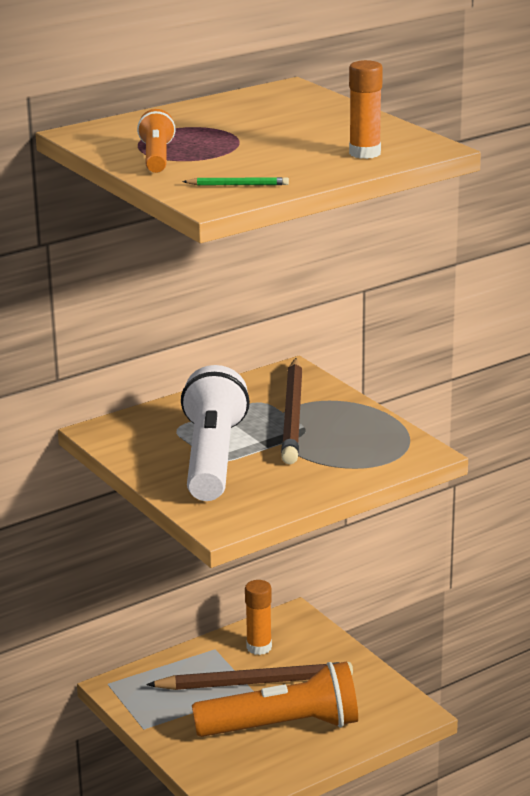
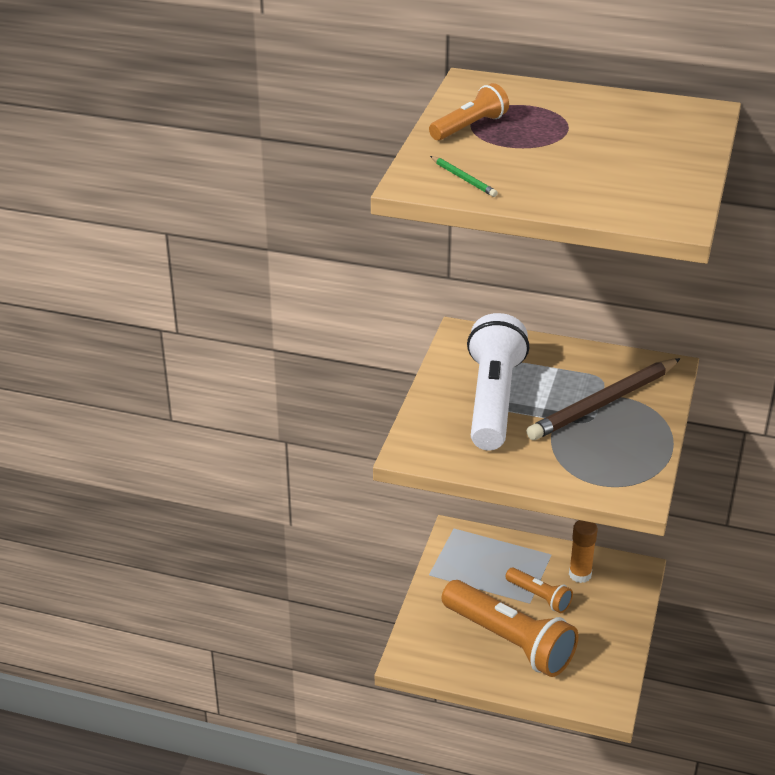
camera: 50 degrees right, 10 degrees up
(212, 458) = (493, 400): white flashlight -> white flashlight turned 45 degrees counterclockwise
(254, 682) = (539, 597): brown pencil -> orange flashlight
(365, 153) = (614, 199): orange glue stick -> none

